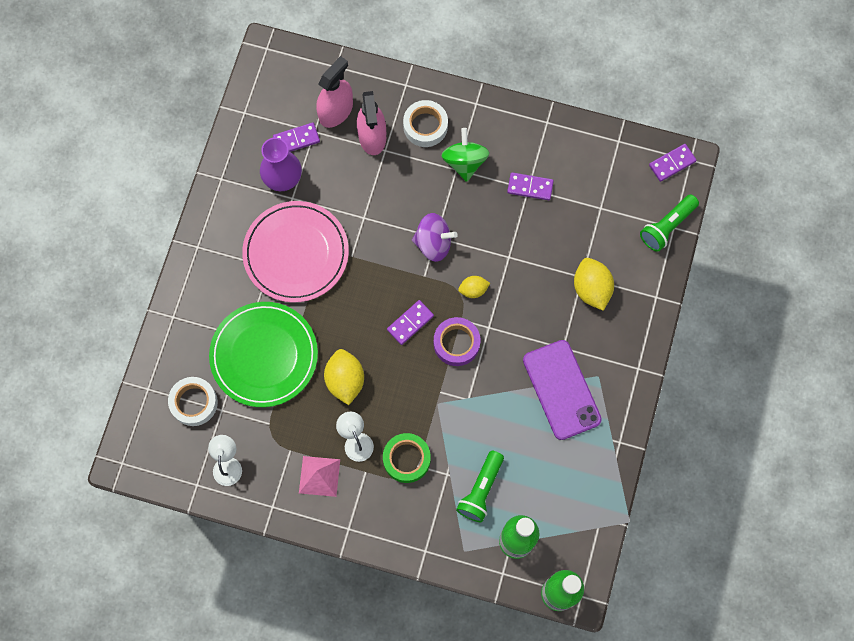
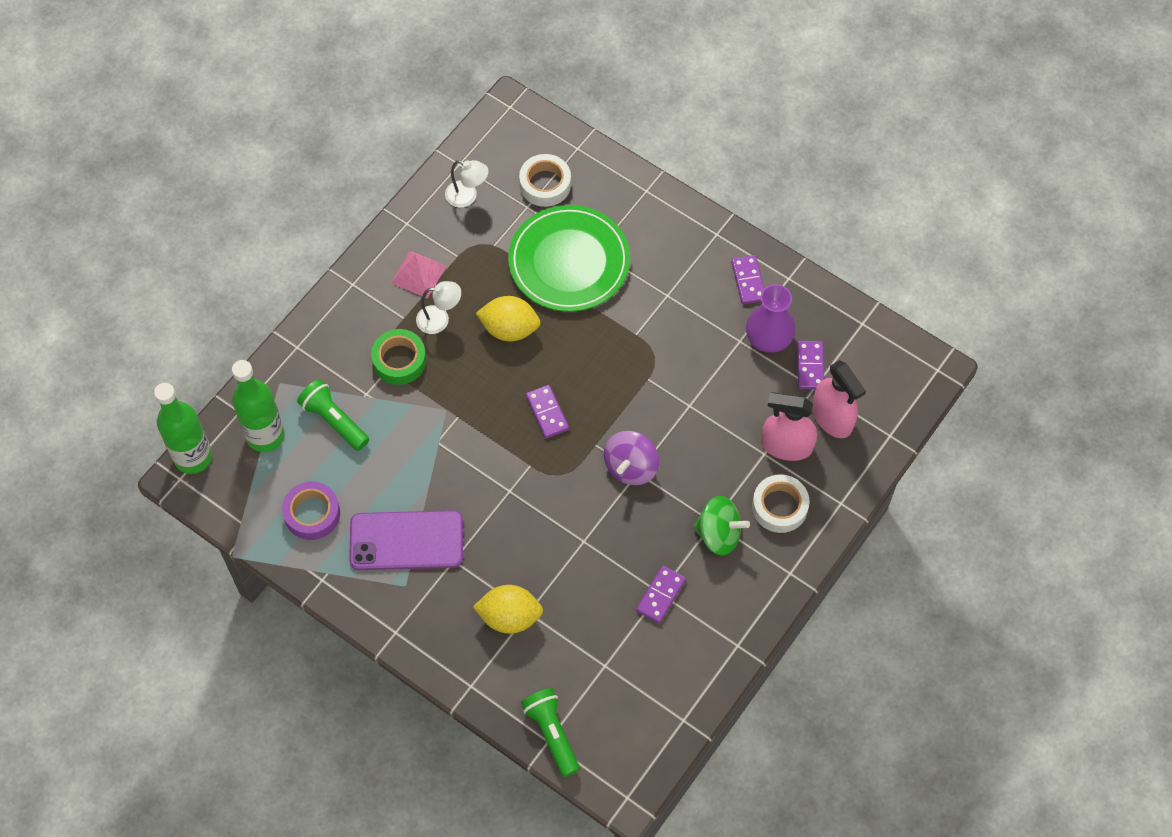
camera: 110 degrees right, 10 degrees down
(296, 253) = (673, 325): pink plate -> none
(456, 343) = (504, 451): purple tape -> purple tape (312, 514)
(473, 290) = (559, 490): yellow lemon -> none
(672, 163) = (631, 772): purple domino -> purple domino (748, 281)

